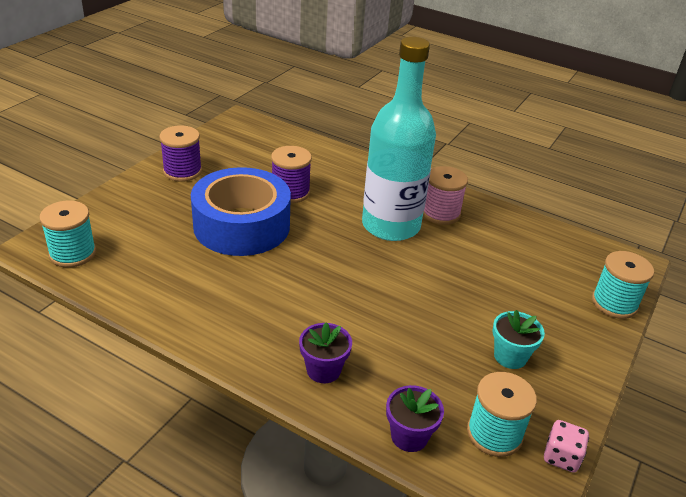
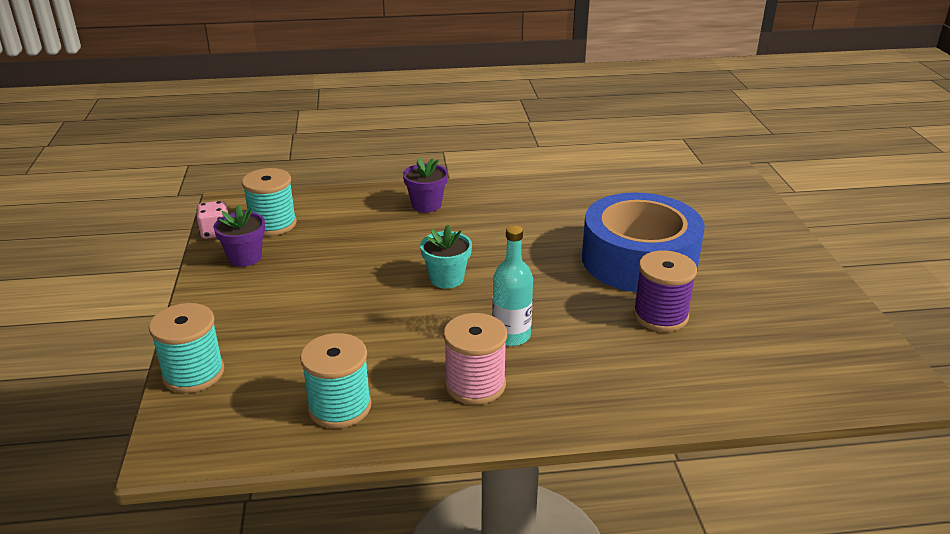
camera: 145 degrees right, 5 degrees down
(73, 253) = (702, 183): turquoise spool -> turquoise spool (339, 407)
(182, 171) = (788, 278): purple spool -> none
(391, 225) = (511, 336): turquoise bottle -> turquoise bottle, size x0.47
(409, 436) = (332, 200): purple flower pot -> purple flower pot (245, 257)
(510, 356) = (288, 273): turquoise flower pot -> turquoise flower pot (446, 279)

